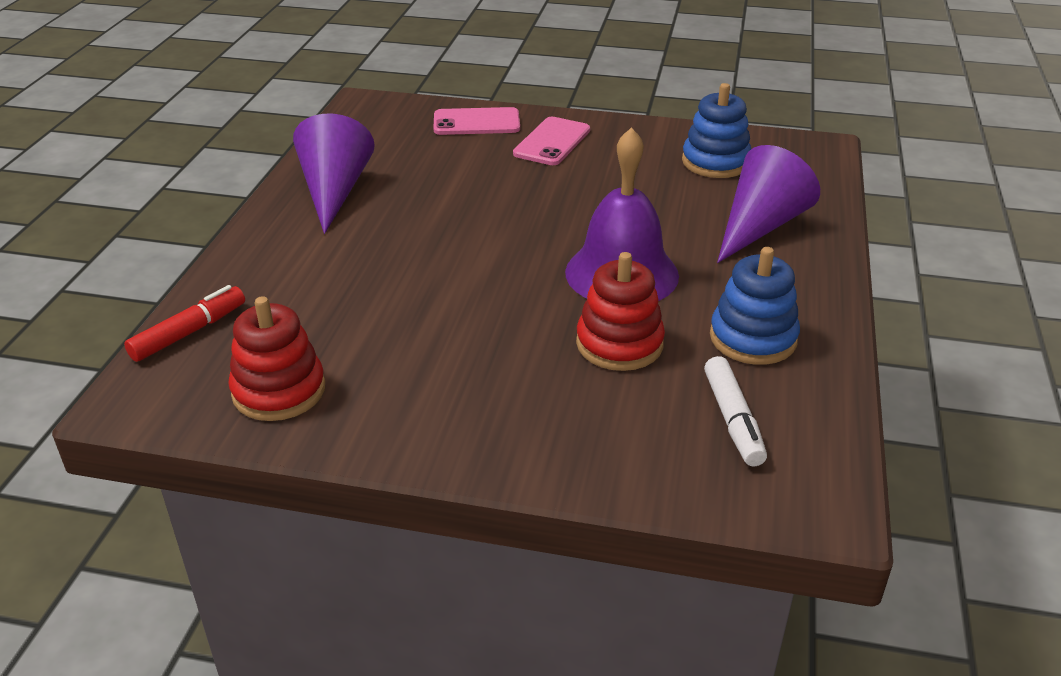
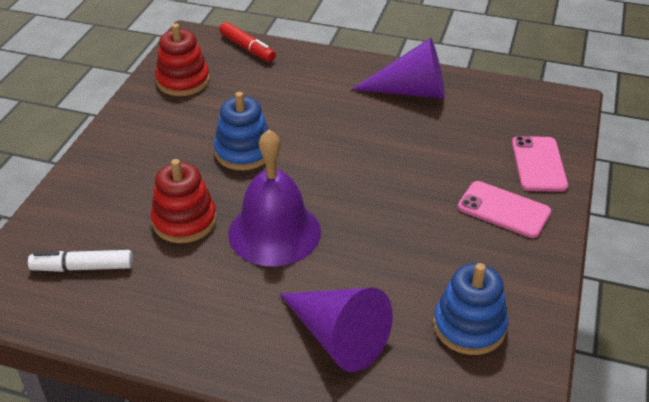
camera: 95 degrees right, 5 degrees up
(753, 338) = (169, 297): blue stacking toy -> blue stacking toy (244, 152)

